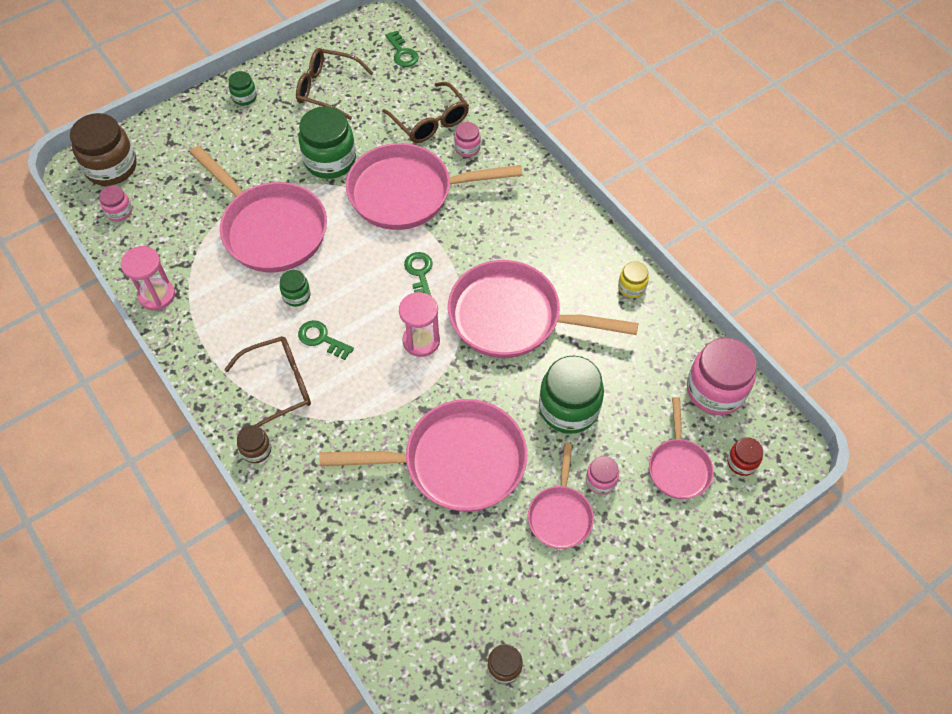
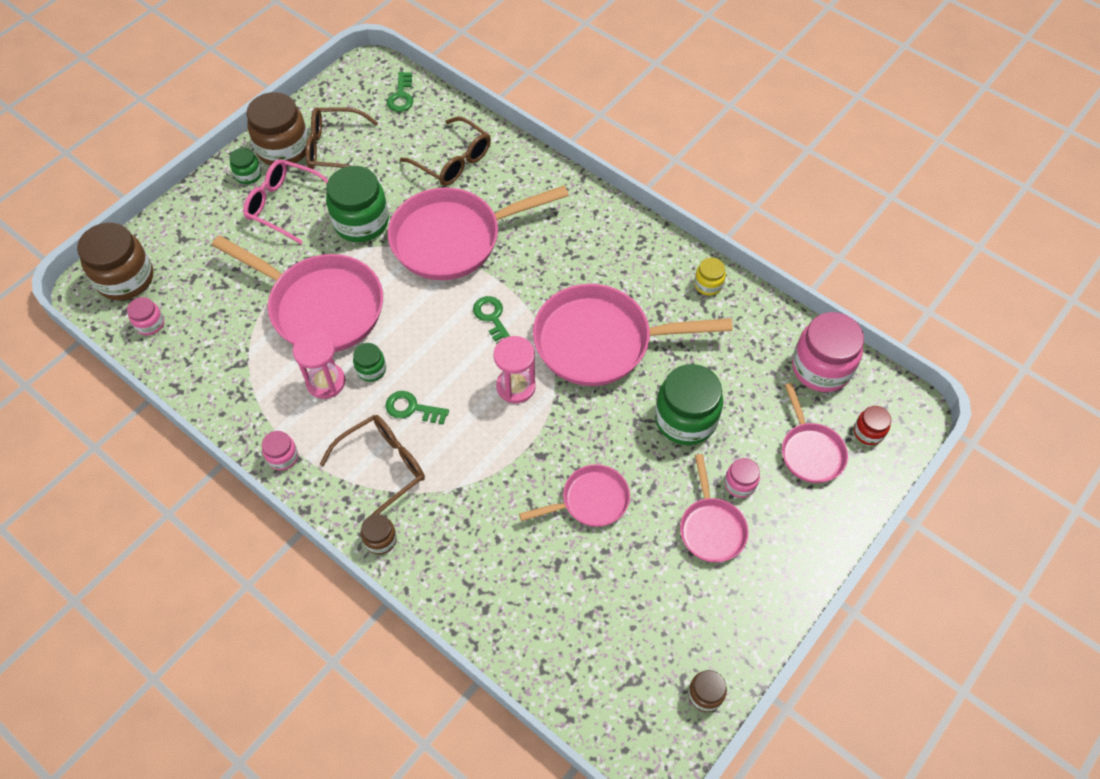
camera: 15 degrees left, 0 degrees up
(157, 295) = (220, 403): pink hourglass -> pink hourglass (326, 382)
(268, 131) = (285, 205): none -> pink glasses
(282, 80) = (283, 149): none -> brown jar
(402, 53) = (401, 96): green key -> green key turned 45 degrees clockwise
(455, 462) = (590, 501): pink pan -> pink pan, size x0.53
(467, 148) = (499, 180): pink jar -> pink jar (283, 457)

